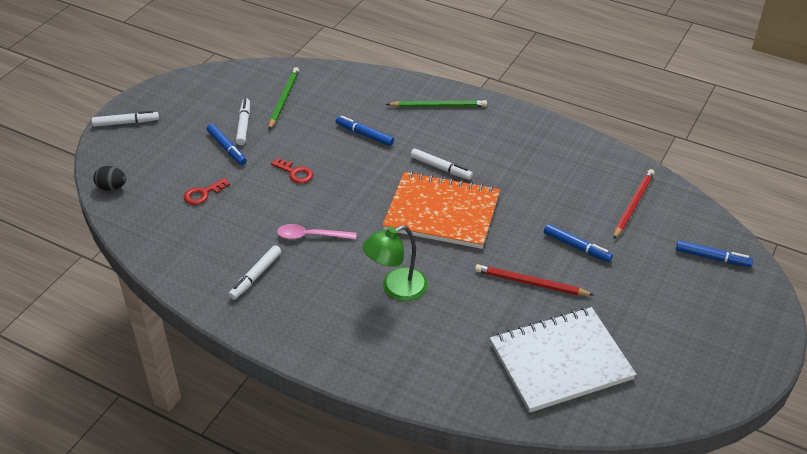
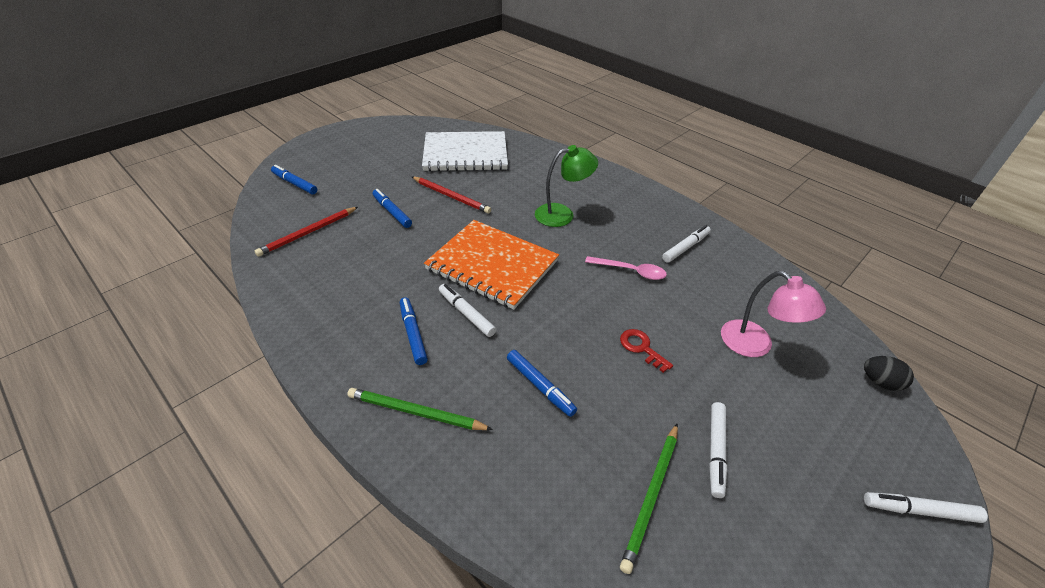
camera: 165 degrees left, 0 degrees up
(203, 194) = (755, 345): red key -> pink lamp
(227, 148) = (736, 411): blue marker -> blue marker (413, 334)

